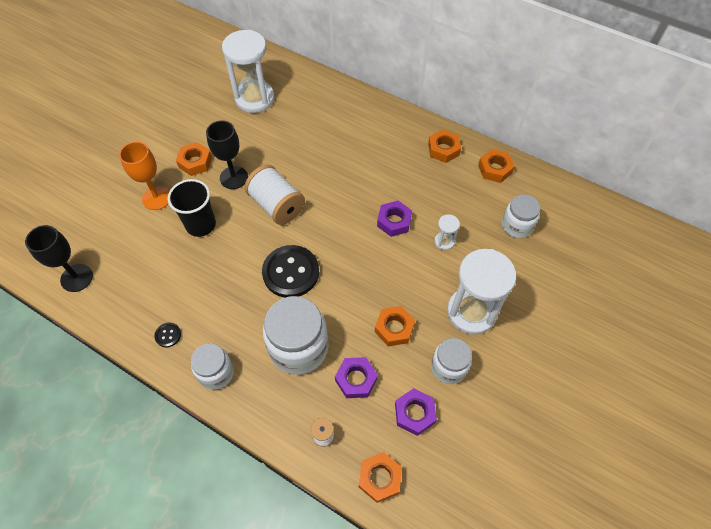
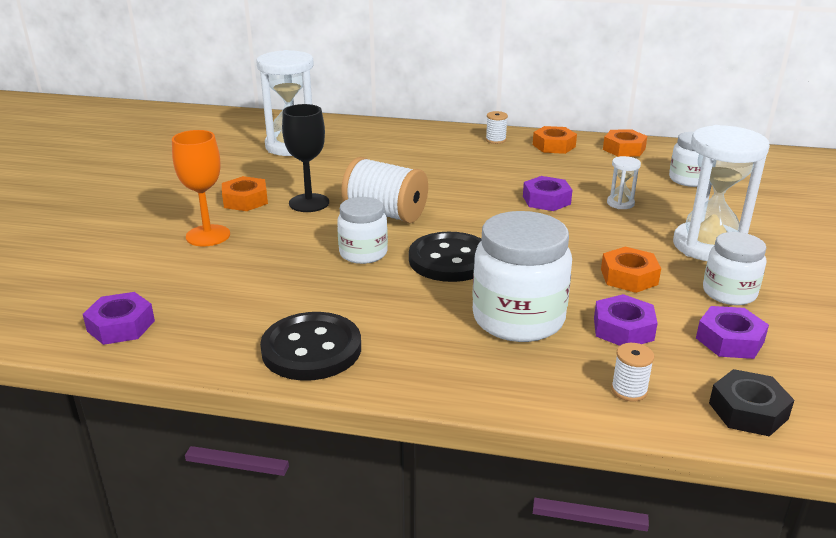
camera: 20 degrees left, 30 degrees down
(76, 278) = (121, 326): black goblet -> purple nut
(168, 335) = (311, 349): black button -> black button, size x2.34
(201, 225) = (290, 245): black cup -> none
(216, 372) = (416, 368): white jar -> white jar (363, 253)
(380, 478) = (748, 411): orange nut -> black nut
(404, 129) = (495, 140): none -> white spool

